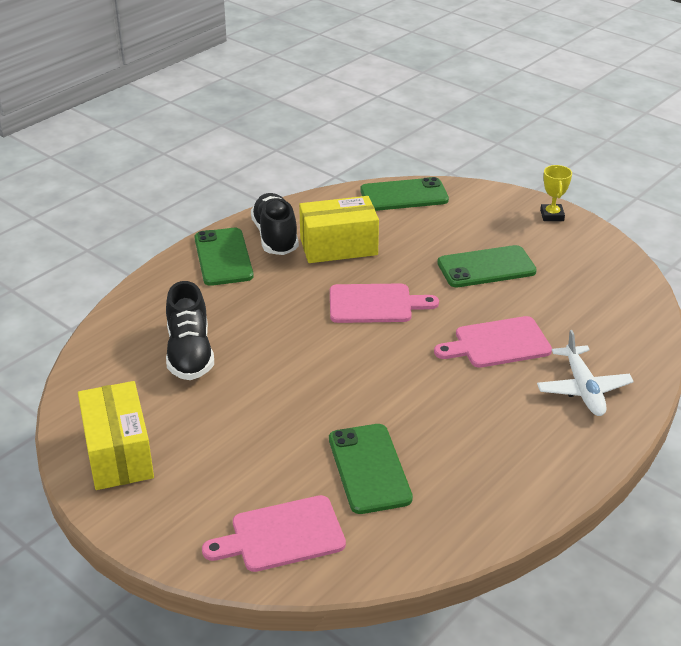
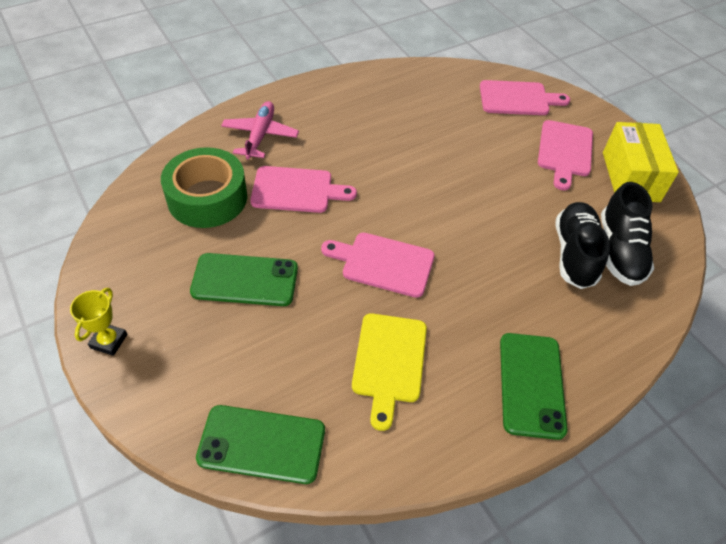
camera: 165 degrees left, 15 degrees up
(205, 466) = (565, 151): none -> pink cutting board
(275, 237) = (461, 405): black shoe -> black shoe (620, 251)
(338, 246) = (389, 362): yellow box -> yellow cutting board
(369, 468) = (448, 122): green phone -> none
(576, 316) = (207, 198): none -> green tape
(583, 389) = (260, 136): white plane -> pink plane

